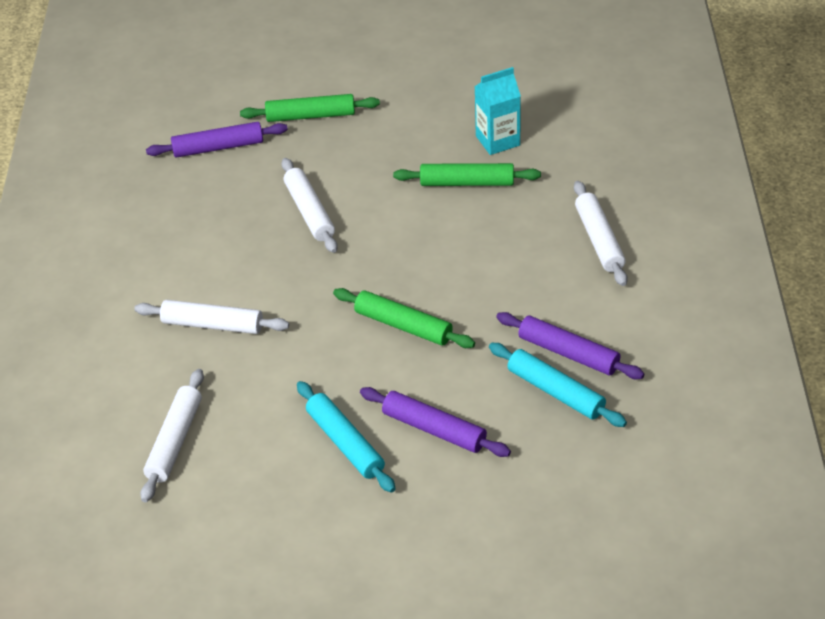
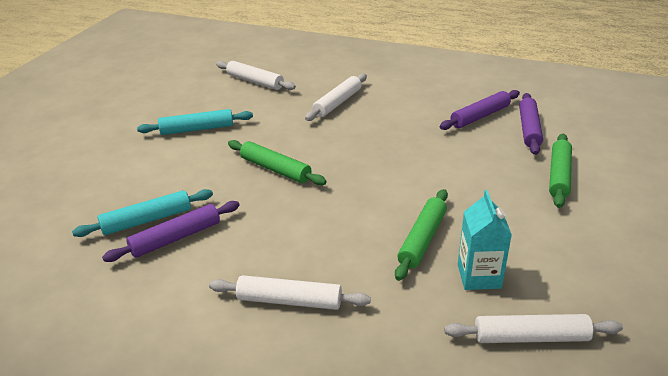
camera: 110 degrees right, 10 degrees down
(310, 212) = (428, 154): white rolling pin -> white rolling pin (530, 337)
(403, 325) = (275, 169): green rolling pin -> green rolling pin turned 75 degrees clockwise
(434, 429) = (172, 161): purple rolling pin -> purple rolling pin (480, 116)

